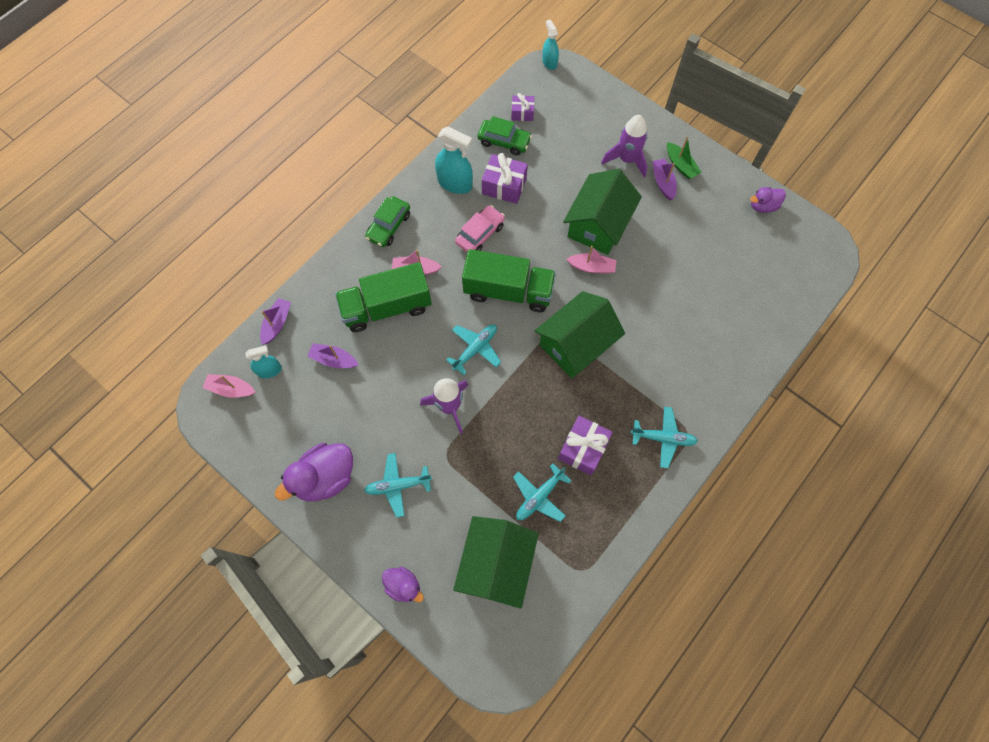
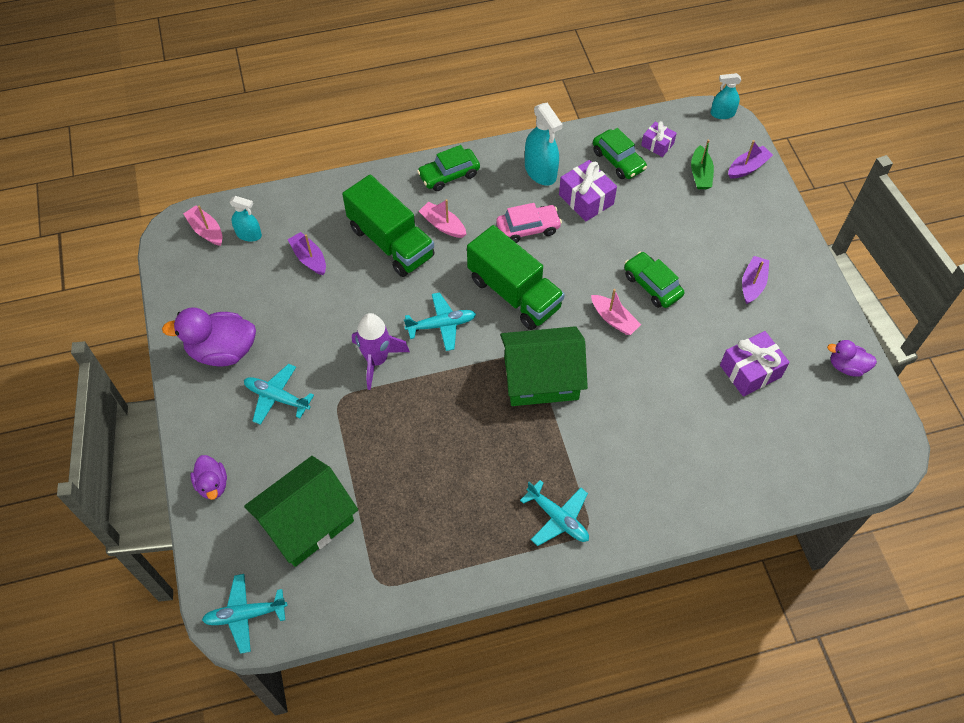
camera: 35 degrees right, 10 degrees down
(277, 324) = (286, 200): purple boat -> purple boat (747, 167)
(387, 307) = (391, 242): green truck -> green truck turned 150 degrees counterclockwise
(539, 496) = (394, 490): turquoise plane -> turquoise plane (245, 615)
(549, 62) = (722, 113): turquoise spray bottle -> turquoise spray bottle turned 105 degrees counterclockwise
(583, 448) = (470, 476): purple gift -> purple gift (750, 371)
(598, 225) = (652, 285): green house -> green car
(626, 160) = (731, 242): purple rocket -> none
(680, 165) = (785, 278): green boat -> green boat (700, 174)

